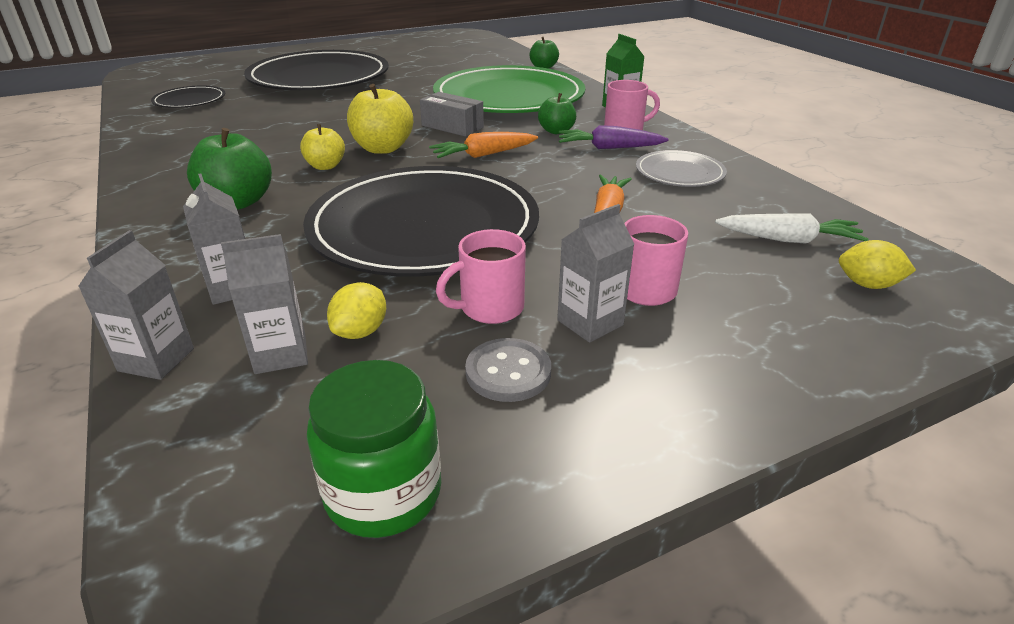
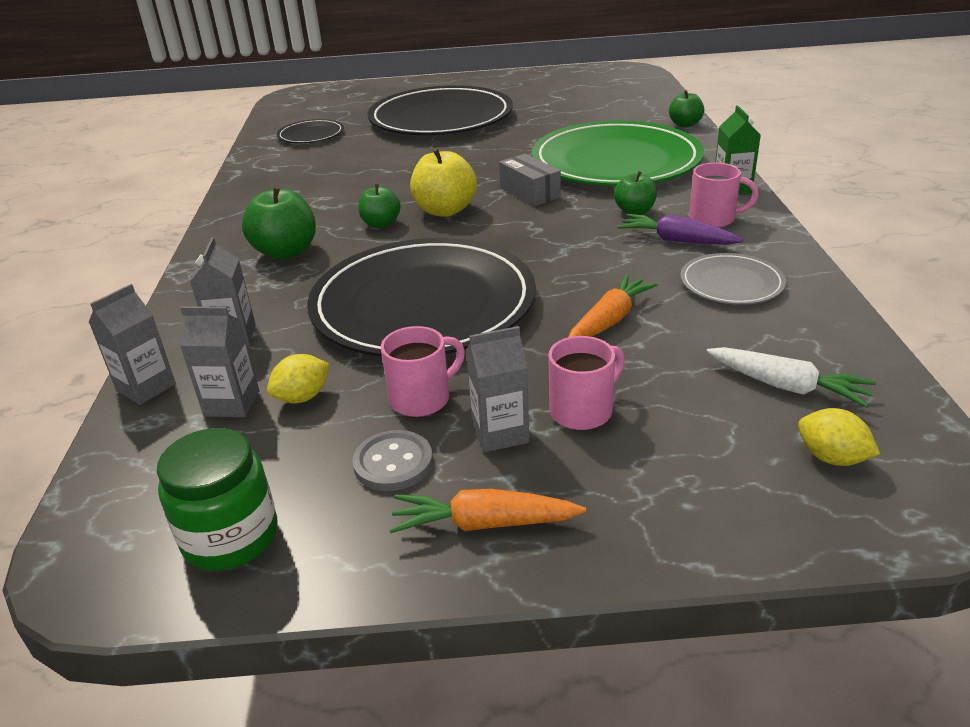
camera: 25 degrees right, 0 degrees up
(325, 166) = (381, 224): yellow apple -> green apple
(483, 155) = (536, 231): orange carrot -> orange carrot (483, 523)
(490, 308) = (422, 398): pink mug -> pink mug turned 150 degrees clockwise

